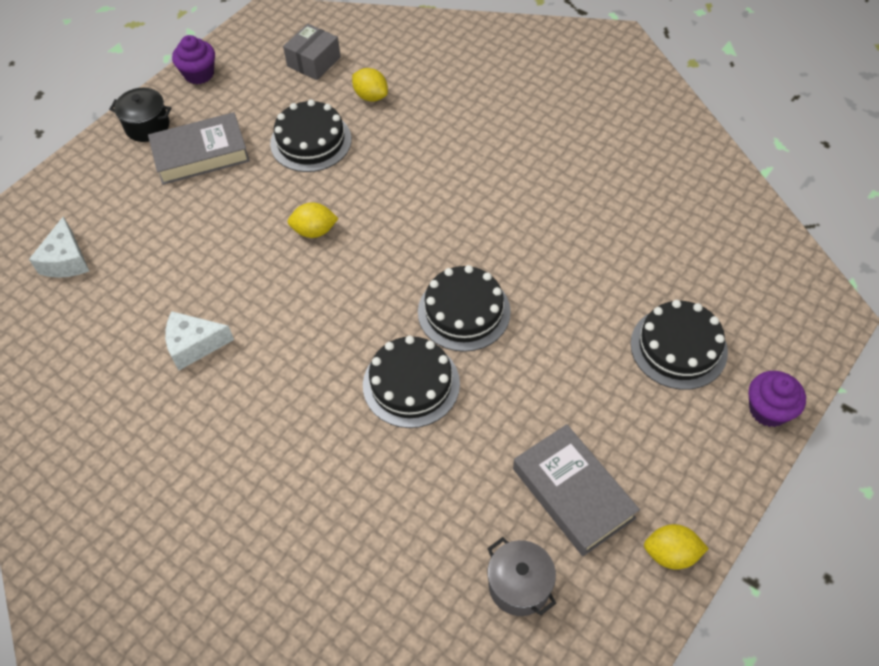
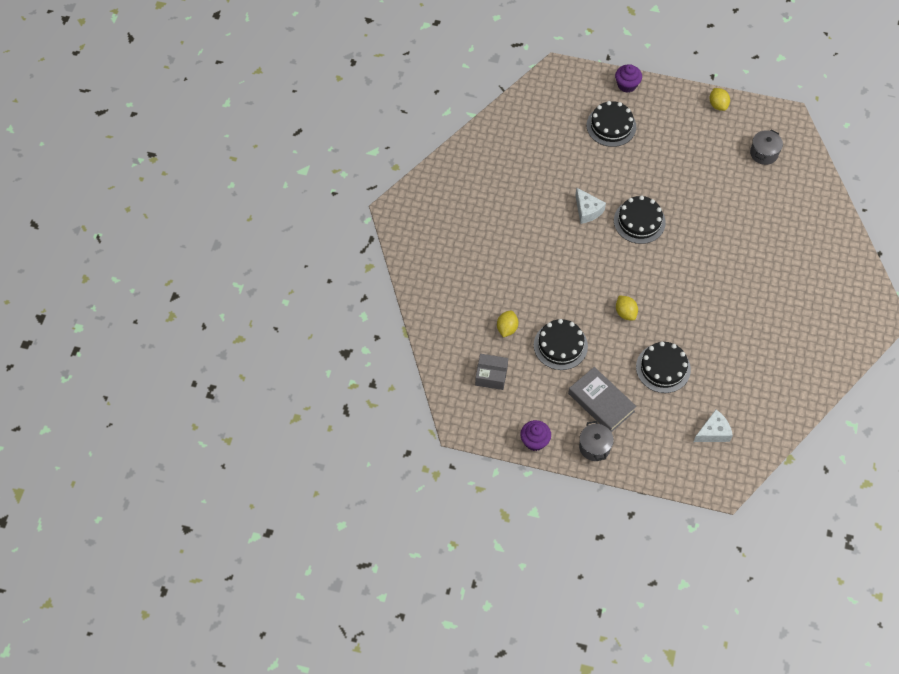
camera: 115 degrees left, 5 degrees up
(147, 126) = (594, 447): black pot -> grey pot
(194, 345) = (727, 336): white cheese -> white cheese (587, 210)
(411, 384) = (693, 228): black cake -> black cake (663, 368)
(573, 493) = (711, 146): grey book -> none

